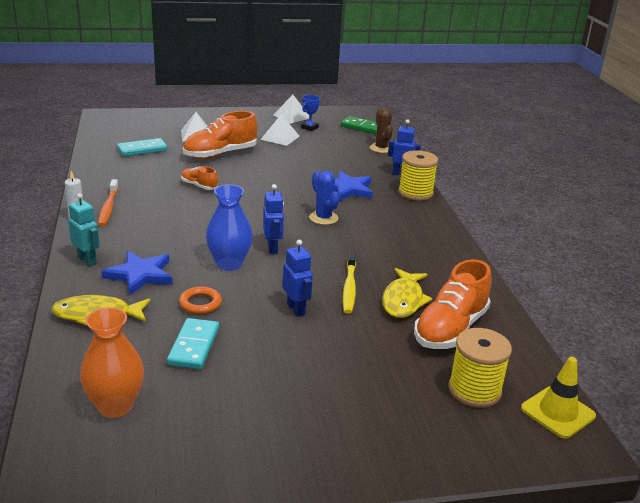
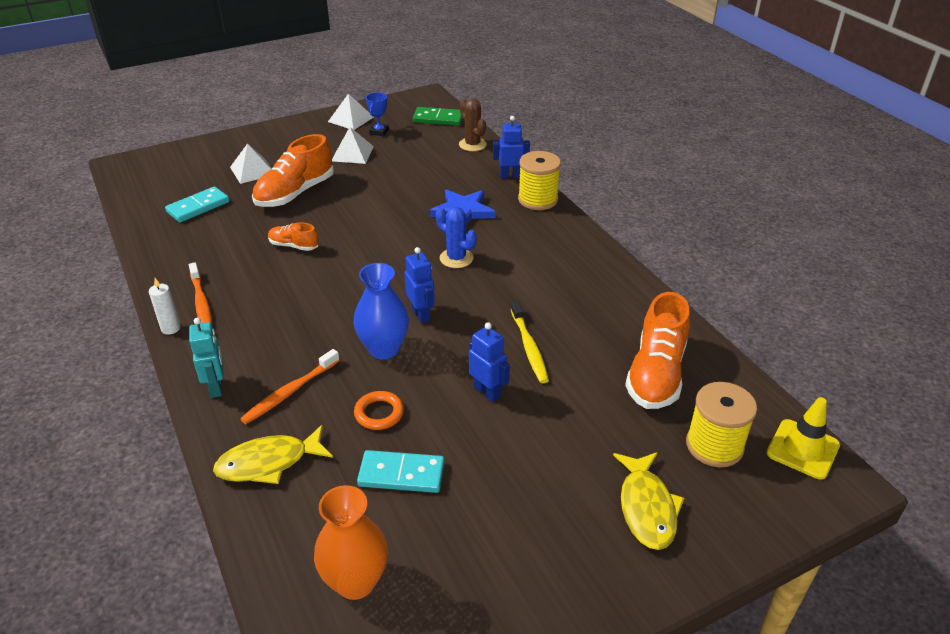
camera: 15 degrees left, 10 degrees up
(87, 260) = (216, 387): turquoise robot -> turquoise robot turned 45 degrees clockwise
(140, 275) = (290, 392): blue star -> orange toothbrush
(194, 346) = (401, 474): turquoise domino -> turquoise domino turned 75 degrees counterclockwise
(403, 300) = (592, 349): yellow fish -> yellow fish (646, 507)

